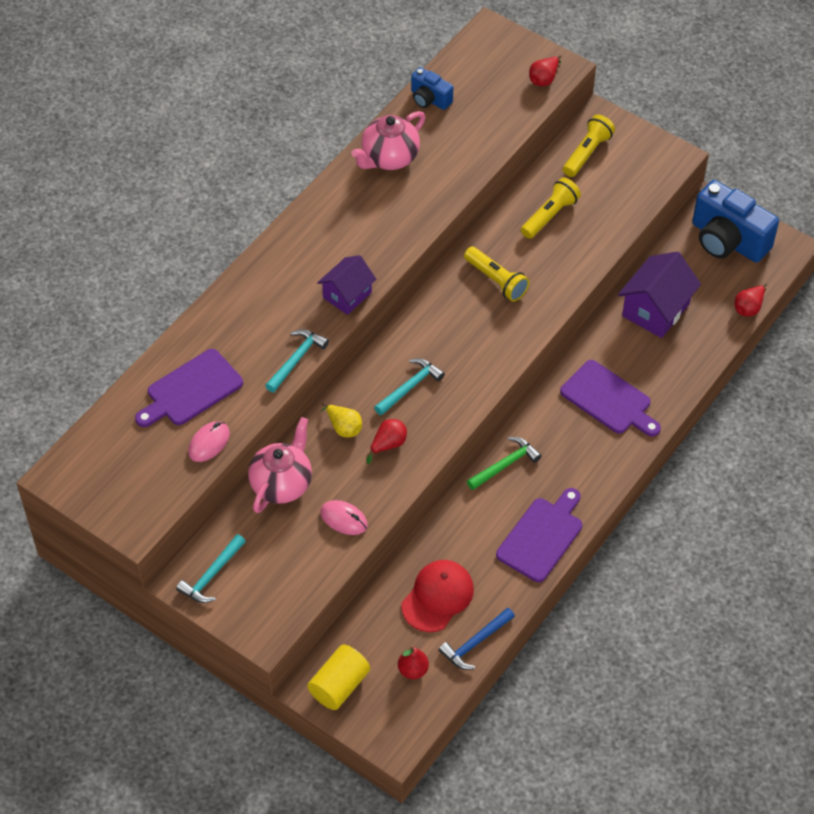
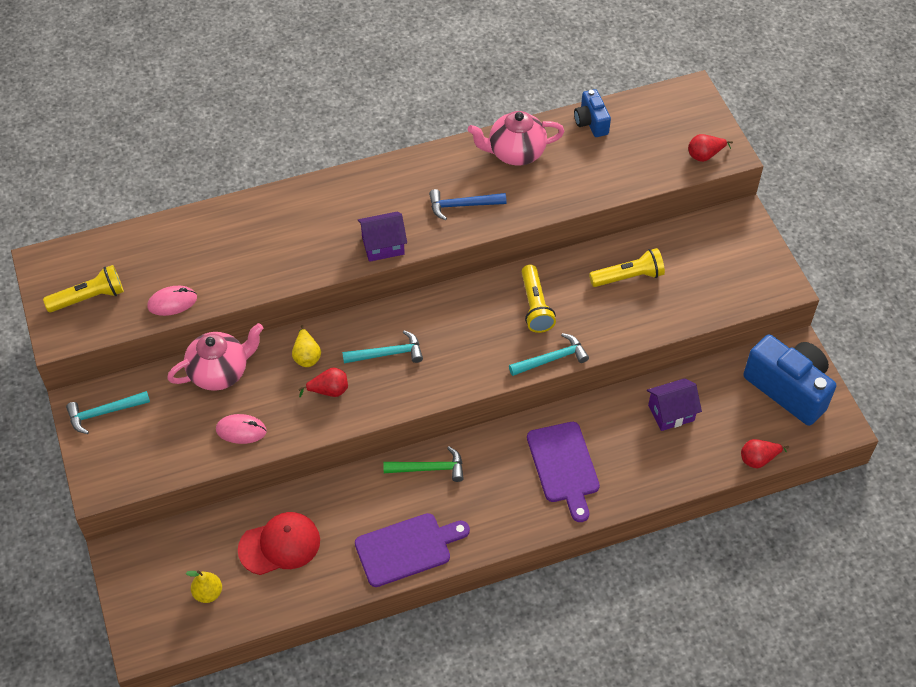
camera: 35 degrees right, 0 degrees up
(191, 390) = (197, 253): purple cutting board -> none
(297, 359) = (297, 275): turquoise hammer -> turquoise hammer (552, 359)
(339, 685) = (141, 567): yellow cylinder -> none
(344, 519) = (241, 430): pink mouse -> pink mouse turned 60 degrees counterclockwise
(413, 670) = (208, 593): red pear -> yellow pear
(475, 643) = (276, 603): blue hammer -> blue hammer (462, 205)
(587, 153) = (706, 242): yellow flashlight -> yellow flashlight (89, 298)
(655, 310) = (671, 413): purple house -> purple house, size x0.66
(727, 240) = (788, 389): blue camera -> blue camera turned 150 degrees clockwise

